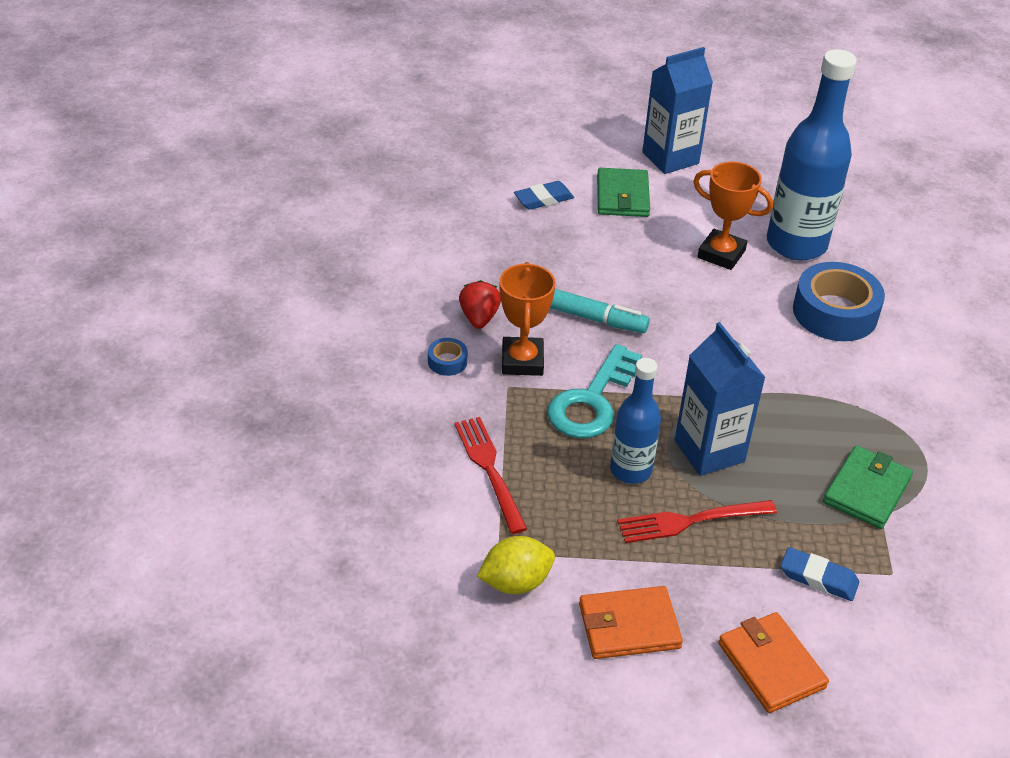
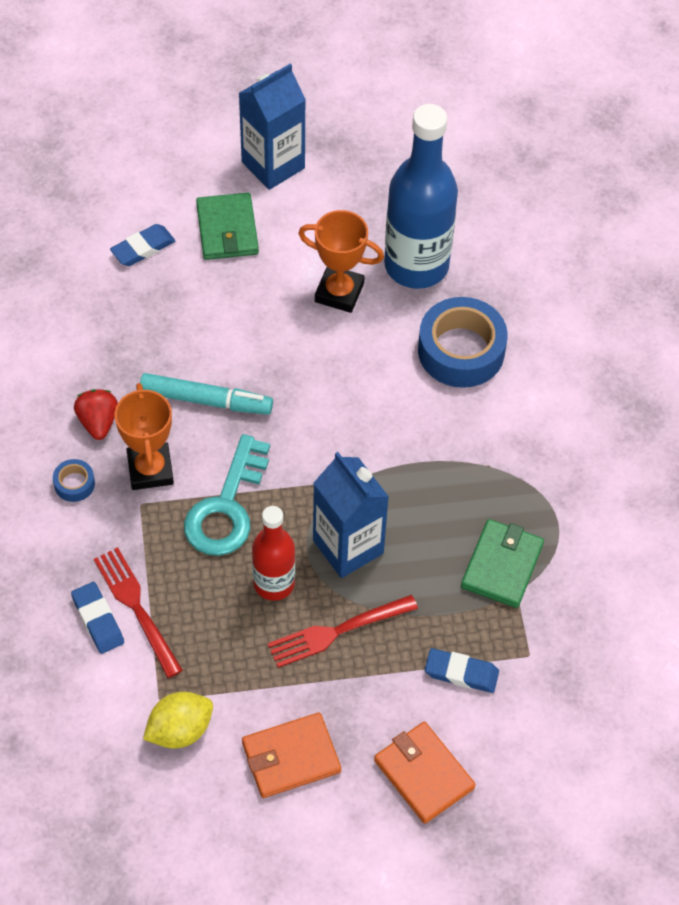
camera: 10 degrees left, 15 degrees up
(449, 474) = (98, 620): none -> blue eraser
(630, 470) = (274, 583): blue bottle -> red bottle

